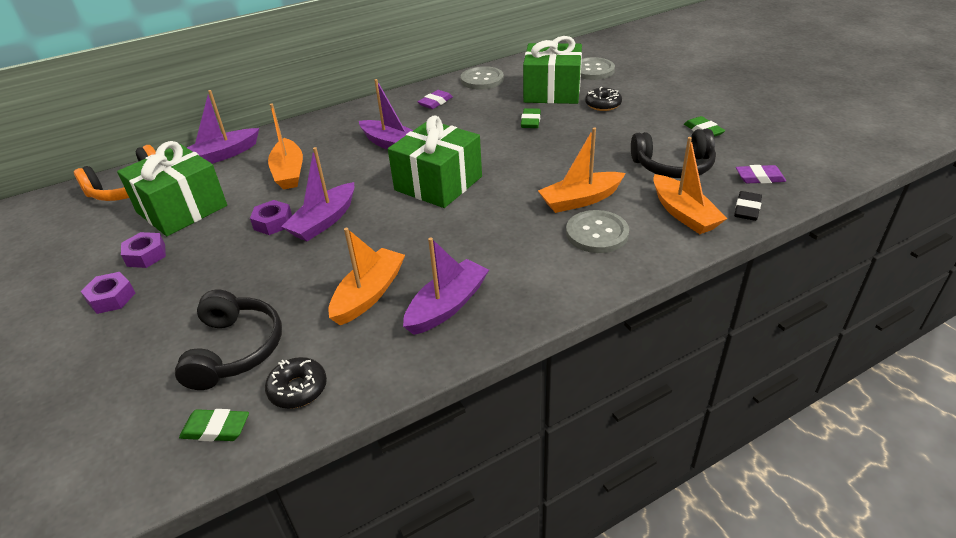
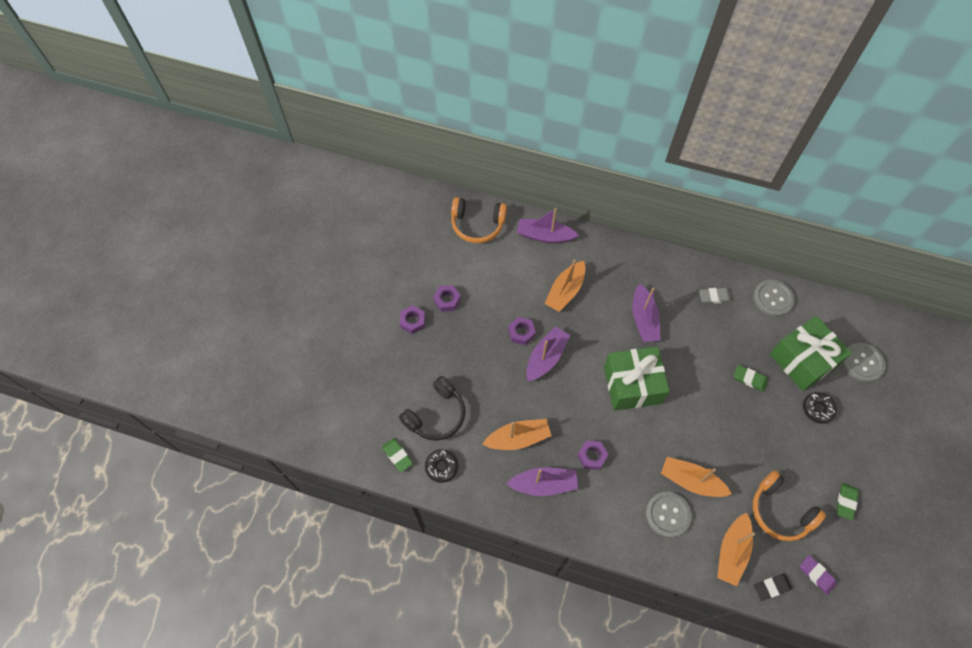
camera: 45 degrees right, 25 degrees up
(182, 209) = (489, 273): green gift -> none
(324, 221) = (546, 357): purple boat -> purple boat turned 135 degrees clockwise
(435, 102) = (714, 297): purple eraser -> grey eraser
(468, 250) = (592, 456): none -> purple nut
(530, 121) = (749, 379): green eraser -> green eraser turned 60 degrees clockwise
(673, 166) = (780, 511): black headphones -> orange headphones

